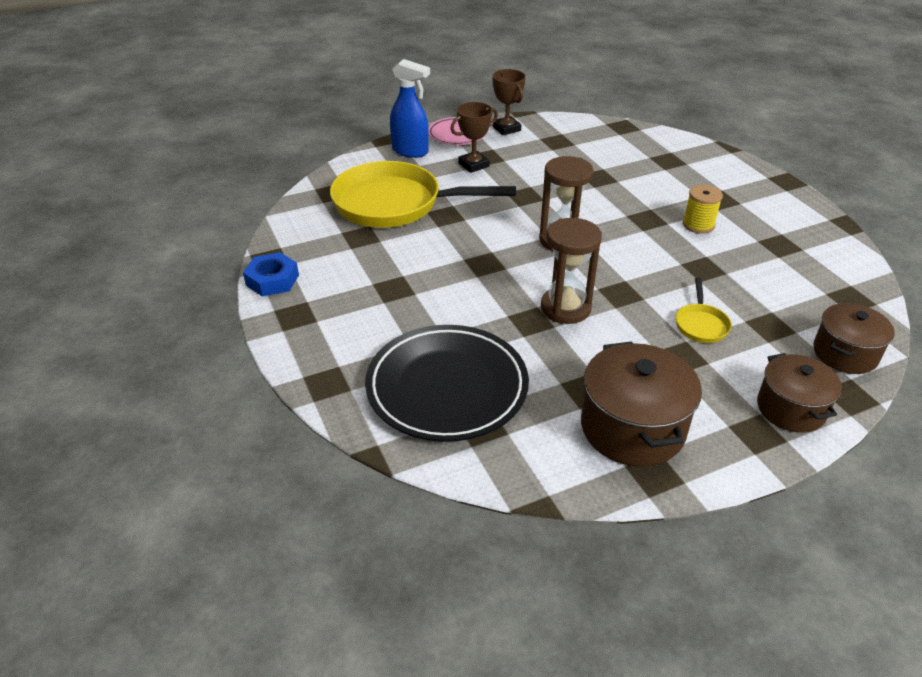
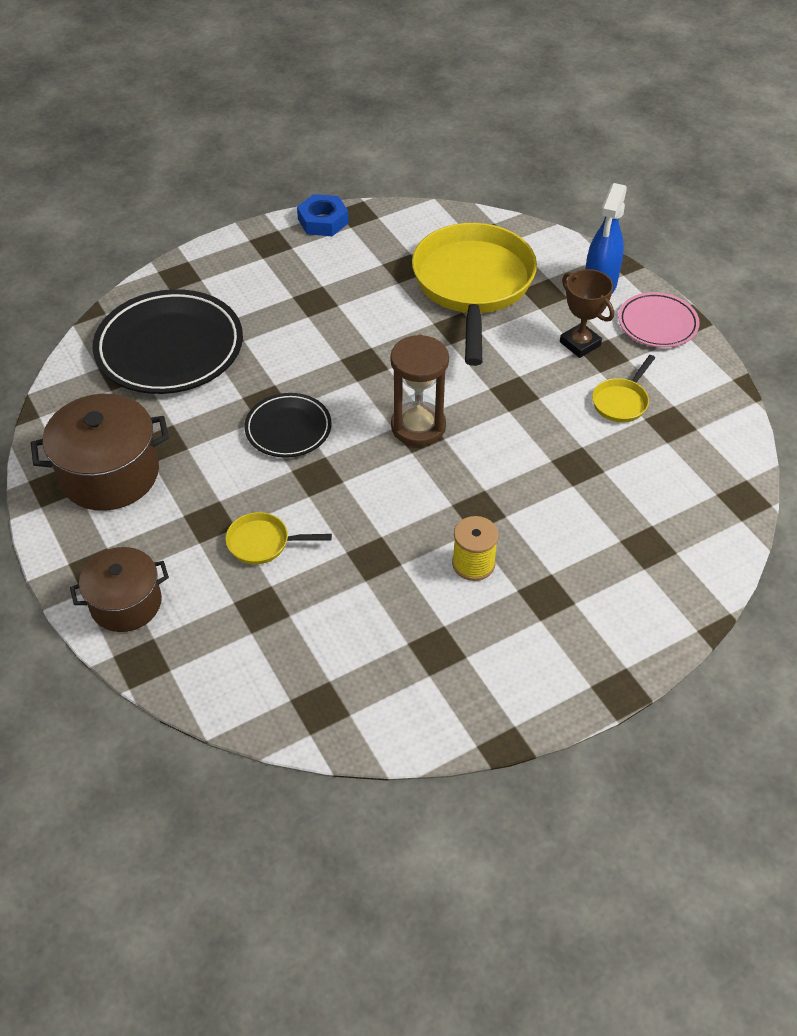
camera: 85 degrees right, 10 degrees up
(506, 129) = (691, 371): brown trophy -> none
(535, 155) = (621, 401): none -> yellow pan
(565, 308) = (288, 429): brown hourglass -> black plate
(845, 353) = (212, 674): brown pot -> none

